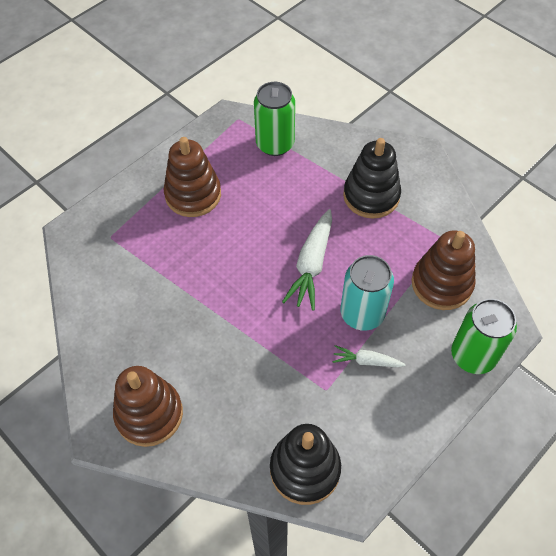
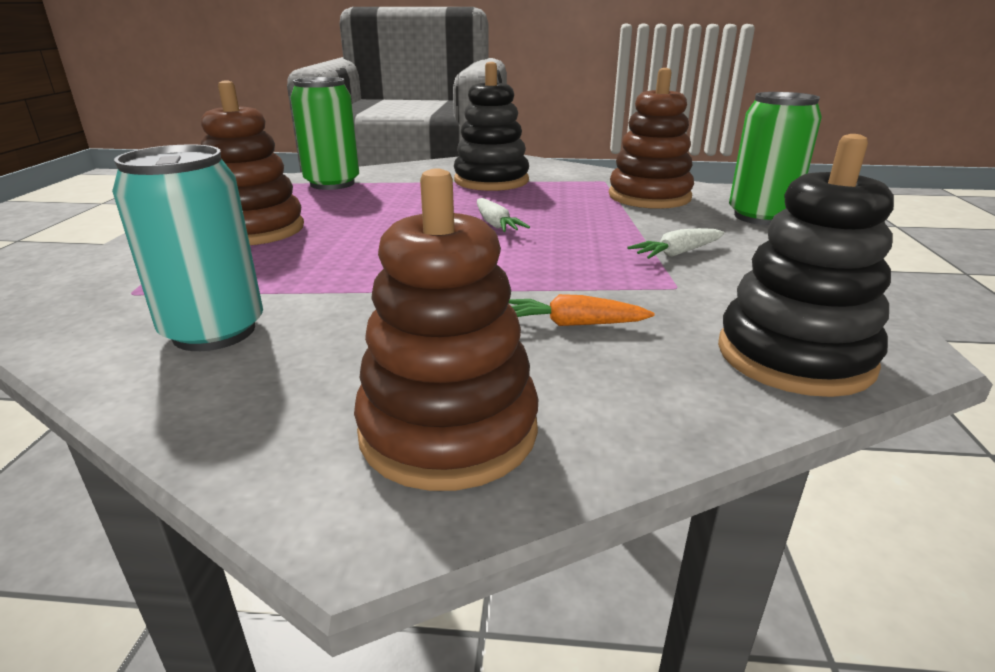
camera: 40 degrees left, 30 degrees down
(249, 385) = (573, 324): none -> orange carrot
(311, 265) = (496, 224): white carrot -> white carrot, size x0.56
(362, 314) = (610, 231): turquoise can -> turquoise can (214, 331)

